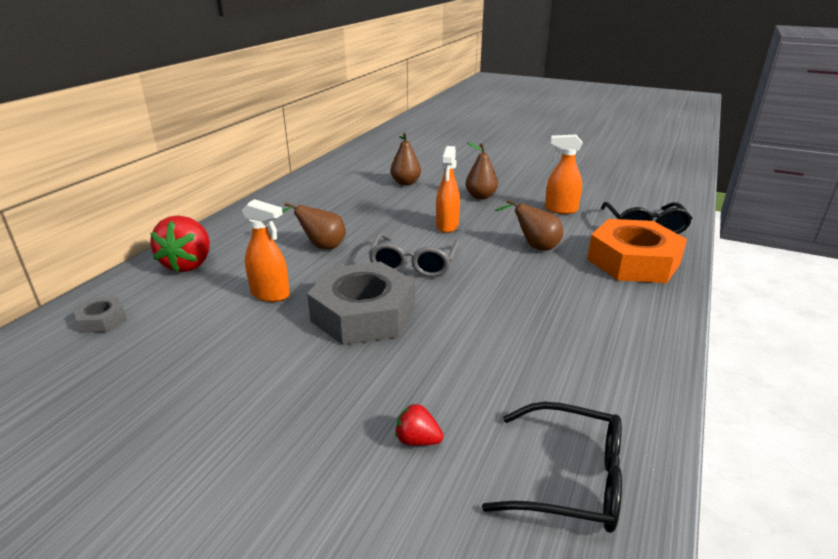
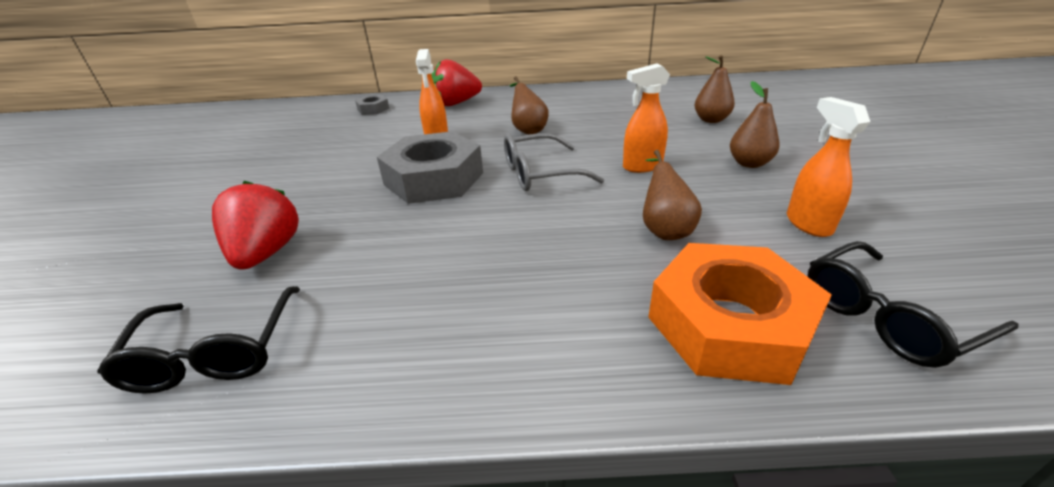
camera: 65 degrees right, 5 degrees up
(417, 440) = (266, 253): red strawberry -> red strawberry, size x2.07

